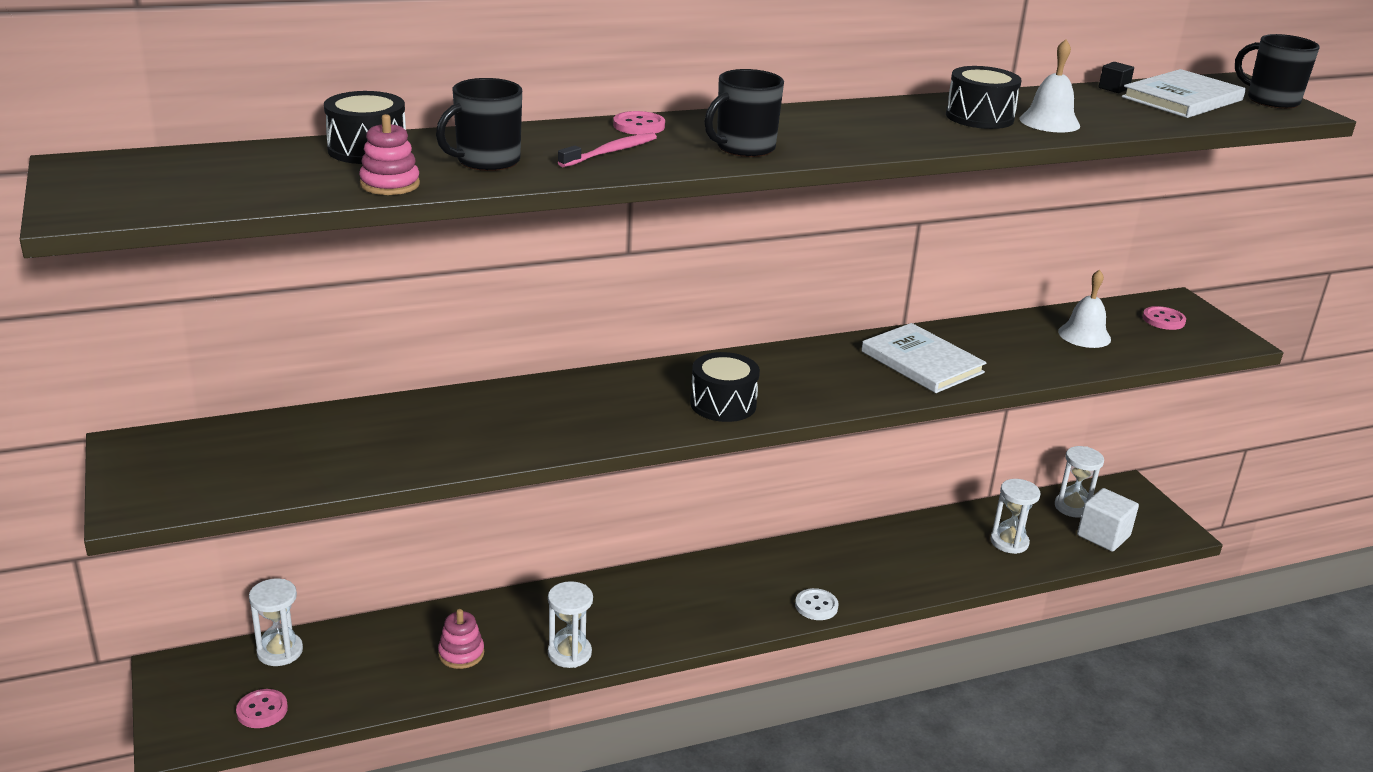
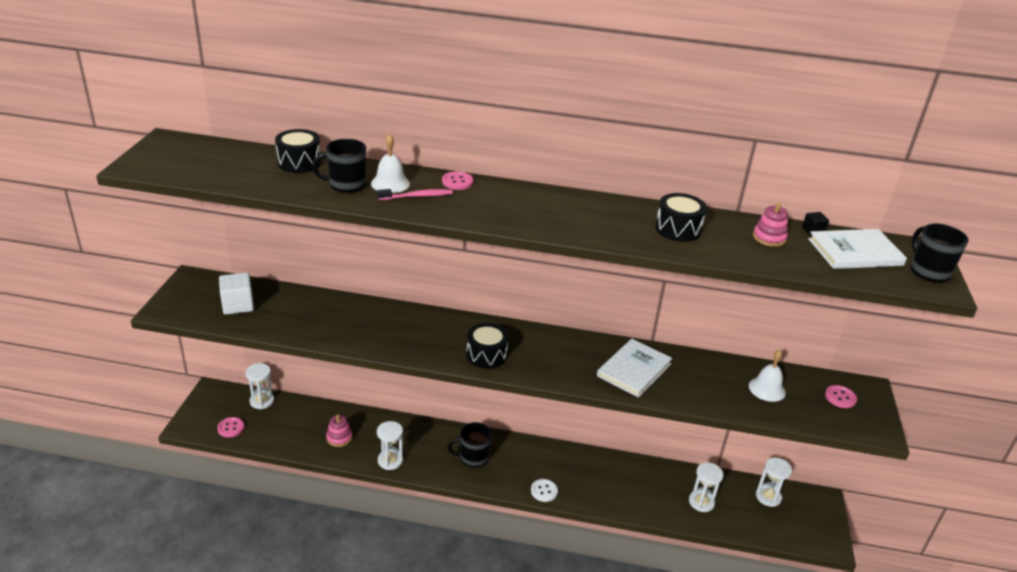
camera: 30 degrees right, 5 degrees up
(390, 184) = (281, 187): pink stacking toy -> pink stacking toy (769, 238)
(744, 148) = (495, 213): black mug -> black mug (473, 458)
(922, 362) = (634, 370): white book -> white book turned 45 degrees clockwise
(1049, 122) = (722, 245): white bell -> white bell (390, 183)
(1103, 536) = (771, 524): white cube -> white cube (238, 305)

